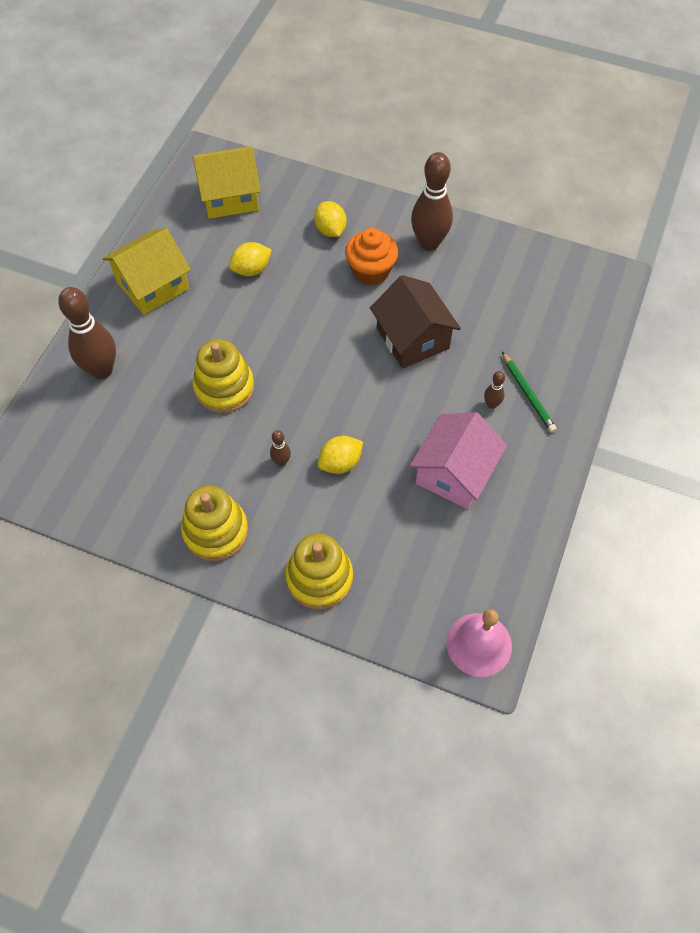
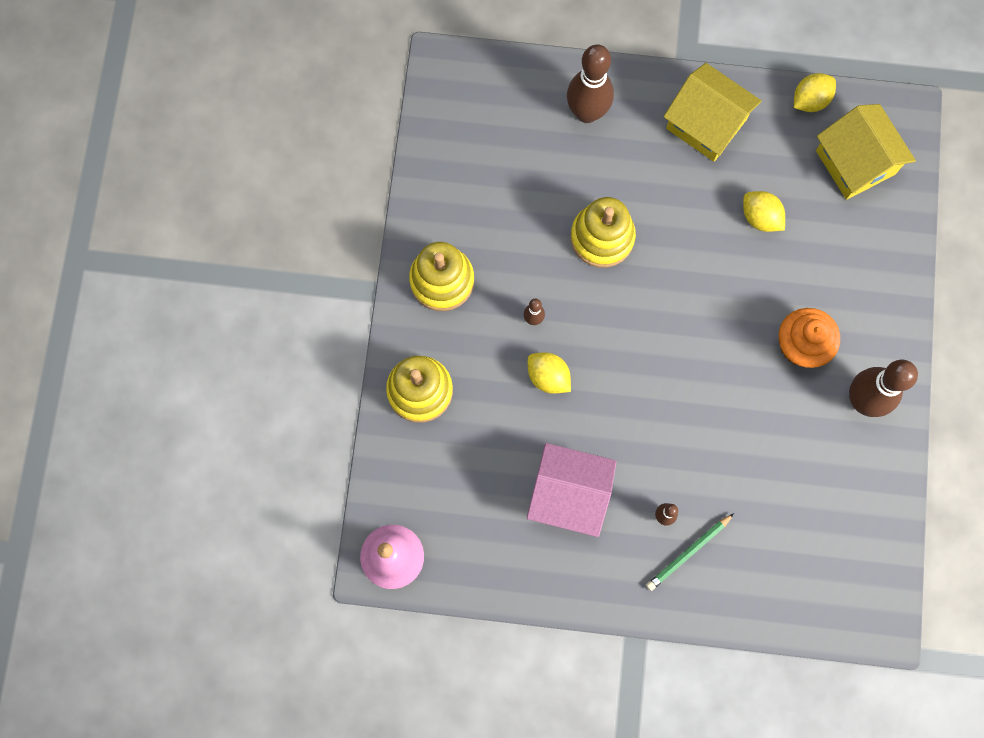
camera: 75 degrees right, 15 degrees up
(330, 230) = (844, 286): yellow lemon -> yellow lemon (810, 100)
(412, 338) = (723, 413): brown house -> none

